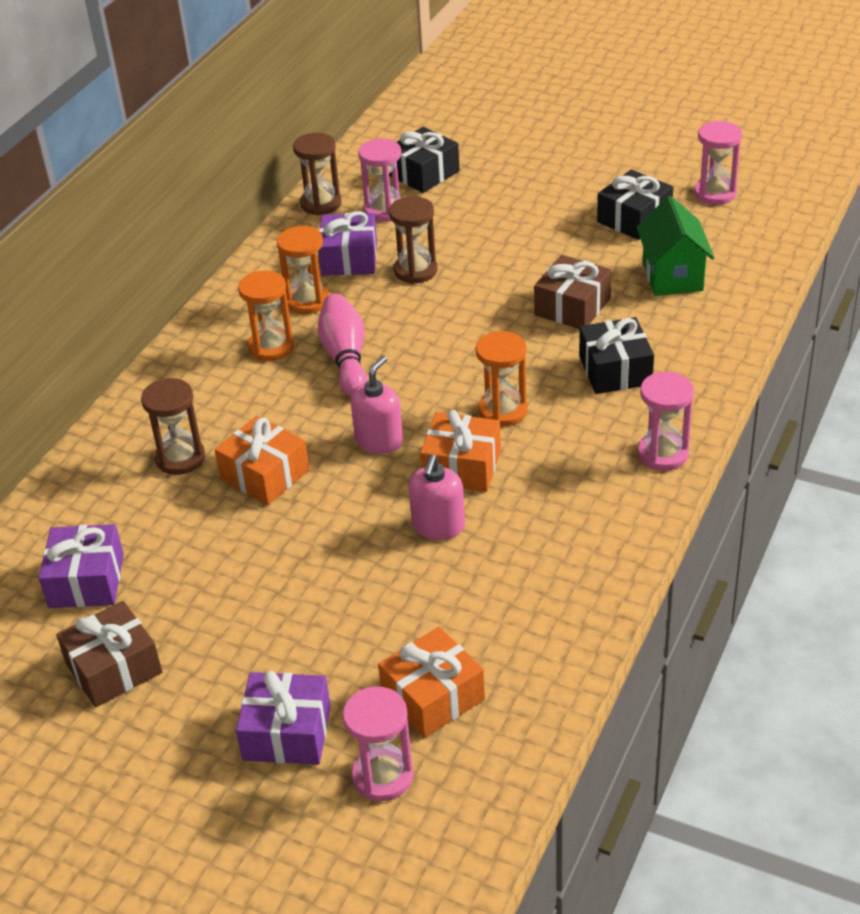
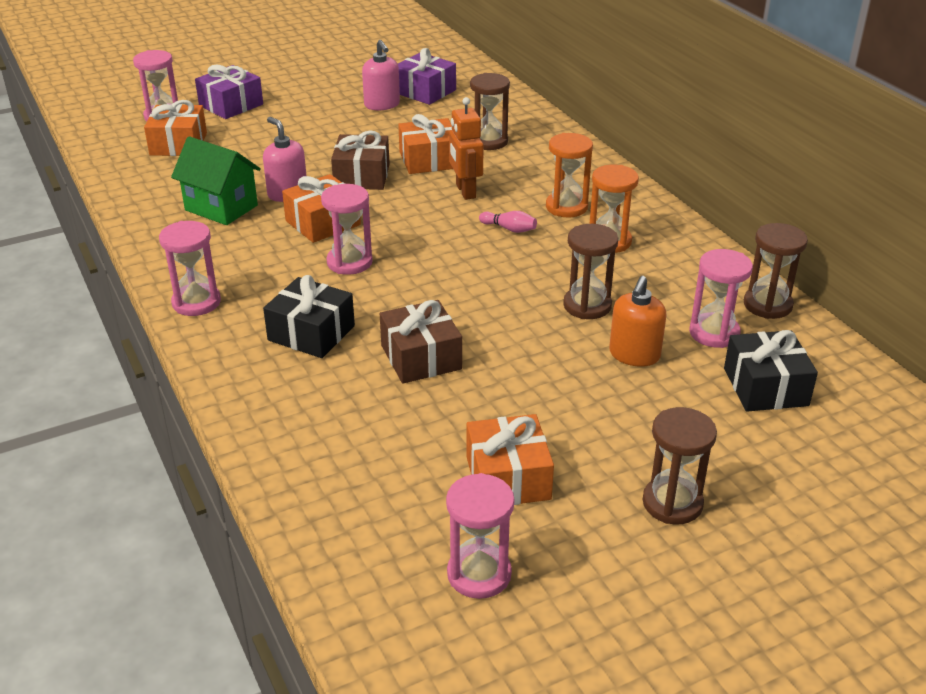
camera: 125 degrees right, 5 degrees down
(114, 668) = (349, 82): brown gift -> brown gift (361, 176)
(305, 416) = (465, 191): none -> orange robot
(345, 358) = (509, 229): pink bowling pin -> pink bowling pin, size x0.50
(349, 258) = (650, 283): purple gift -> none
(379, 440) = (397, 206): pink soap dispenser -> pink soap dispenser (382, 105)
(452, 228) = (634, 355): none -> orange soap dispenser
(502, 411) = (349, 262): orange hourglass -> pink hourglass
(576, 163) = (672, 503): none -> brown hourglass
(634, 219) = (508, 477): black gift -> orange gift
(672, 276) = (380, 440): green house -> green house (221, 208)

